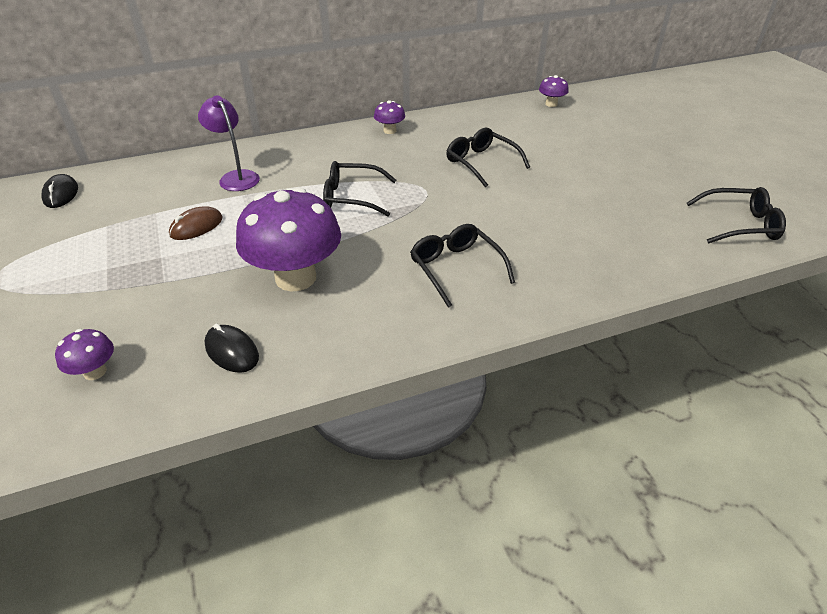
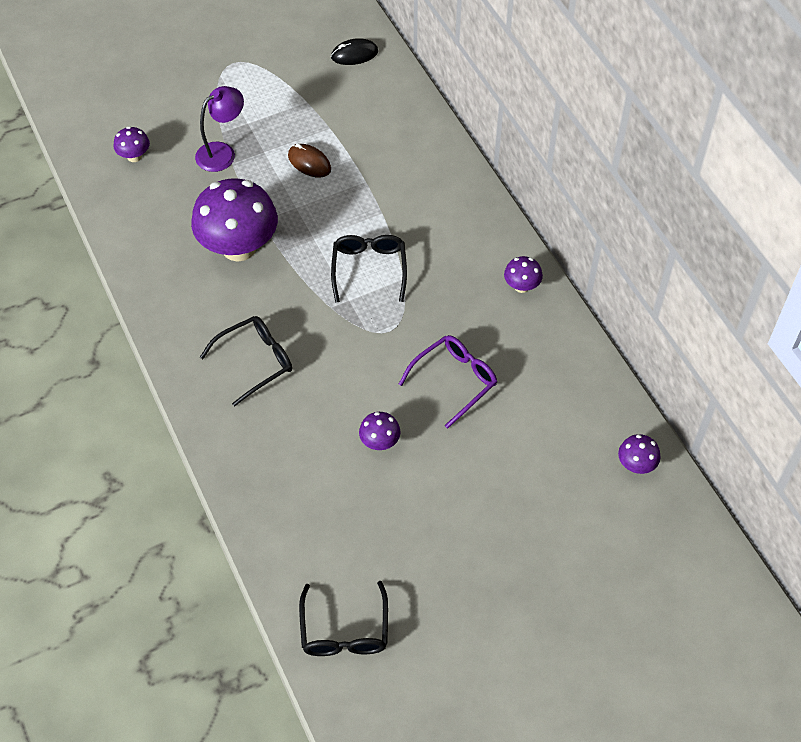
camera: 85 degrees right, 15 degrees up
(232, 351) = (153, 225): black mouse -> none
(236, 177) = (398, 169): purple lamp -> purple lamp (222, 152)
(481, 163) = (454, 381): black glasses -> purple glasses
(546, 200) = (380, 442): none -> purple mushroom

